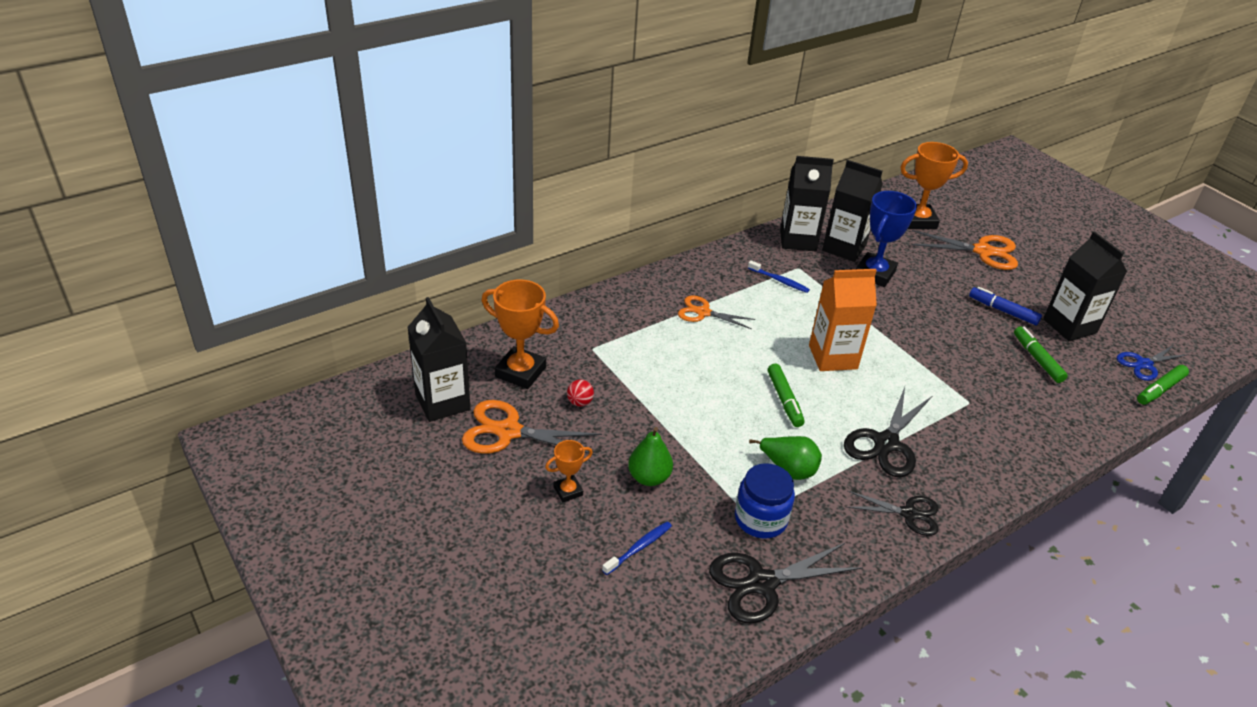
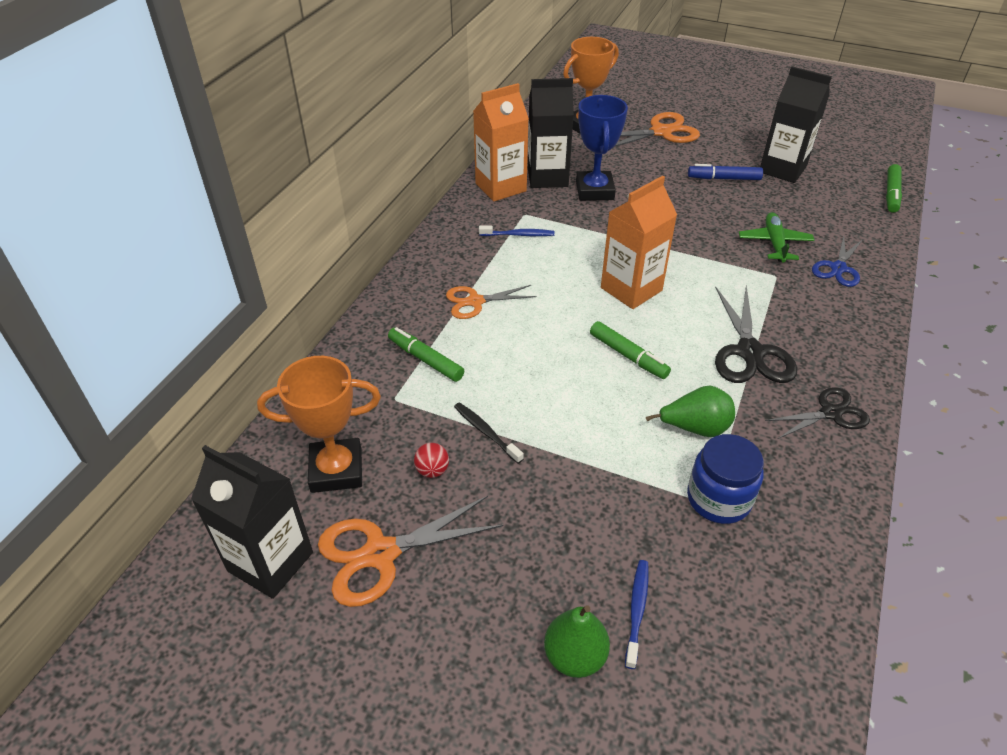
camera: 30 degrees left, 5 degrees up
(568, 491) = (507, 589): orange trophy -> none
(635, 397) = (486, 432): none -> black toothbrush
(649, 477) = (576, 518): green pear -> green pear (574, 656)
(762, 583) = (782, 572): black scissors -> none
(798, 240) = (500, 187): black carton -> orange carton
(995, 378) = (774, 243): none -> green plane
(1037, 359) = (787, 209): green marker -> green marker (425, 359)
(1144, 364) = (861, 177): blue scissors -> blue scissors (838, 268)

